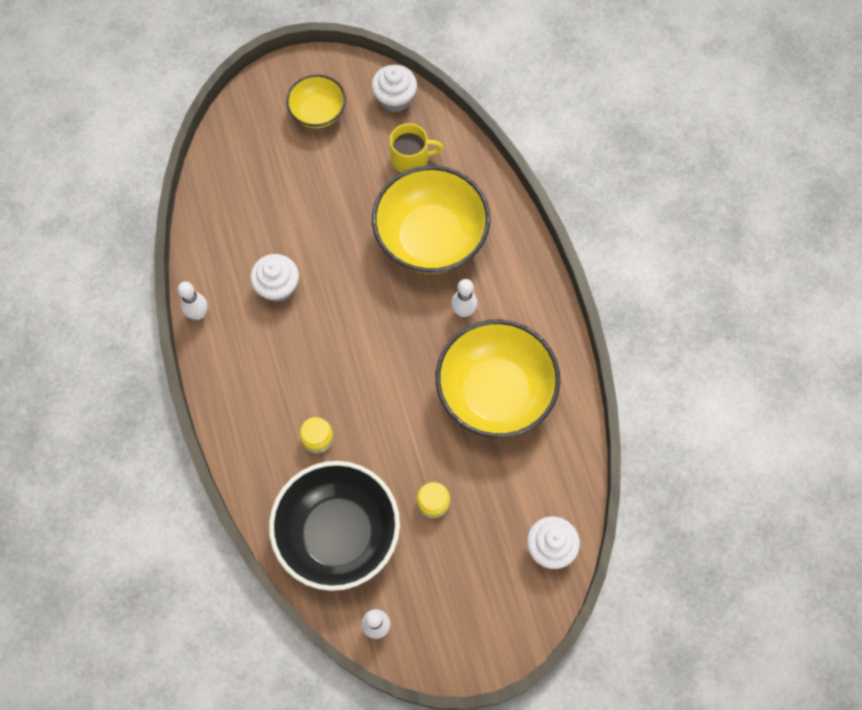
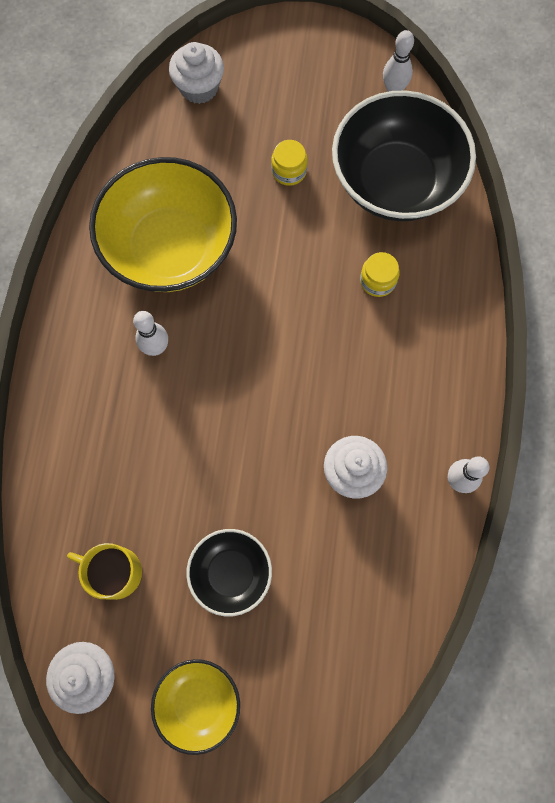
camera: 155 degrees left, 5 degrees up
(333, 189) = (231, 573): none -> black bowl
(431, 237) = (145, 452): yellow bowl -> none

